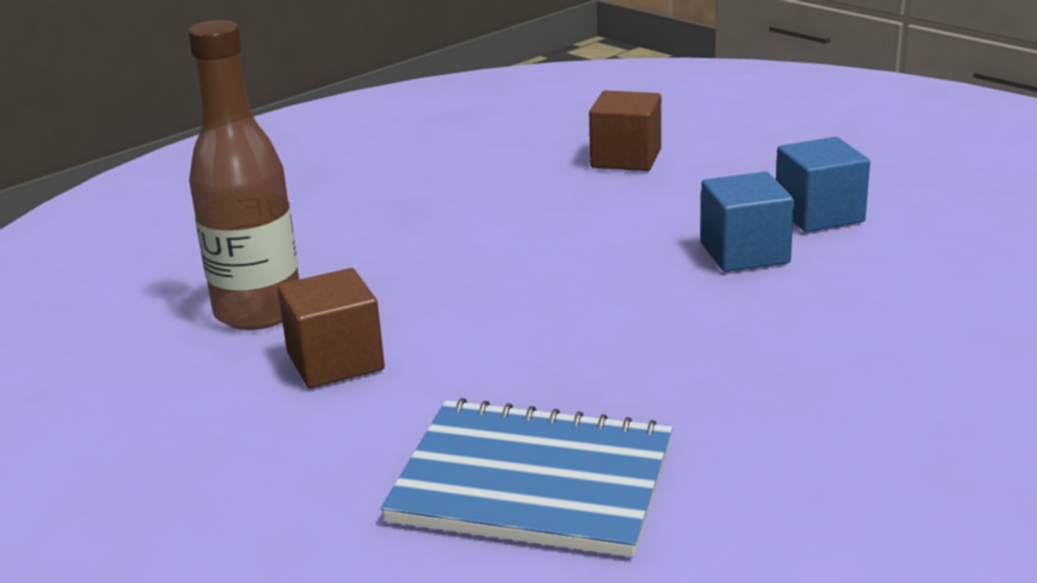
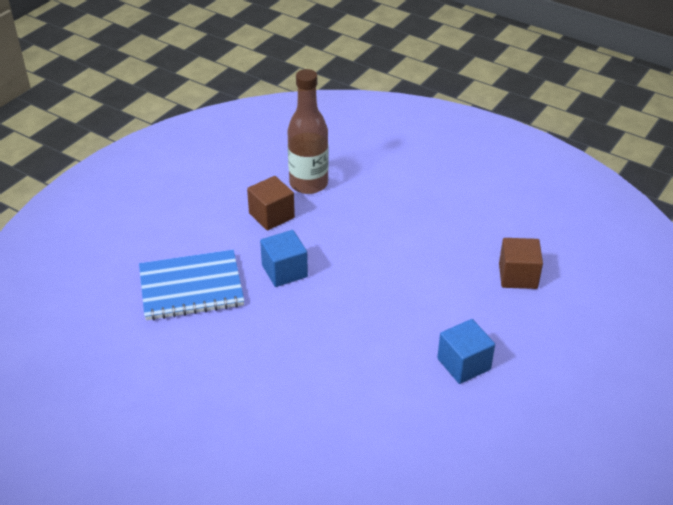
camera: 75 degrees right, 15 degrees up
(533, 482) = (191, 287): blue notebook -> blue notebook turned 75 degrees clockwise
(744, 253) = (405, 335): blue cube -> blue cube (284, 271)

